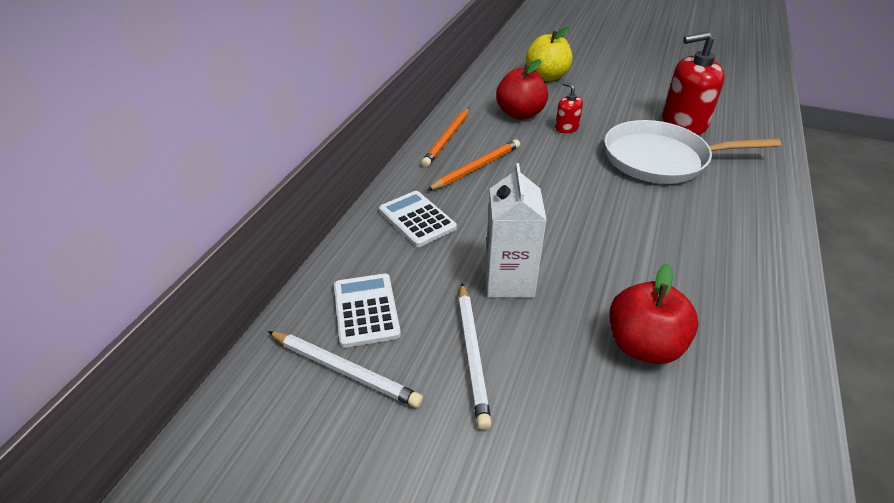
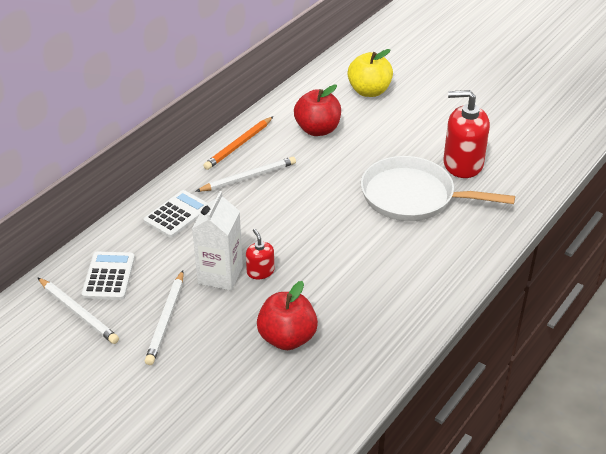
camera: 15 degrees right, 0 degrees up
(417, 219) = (177, 214): white calculator -> white calculator turned 60 degrees clockwise
(476, 168) = (248, 177): orange pencil -> white pencil
(566, 128) = (350, 151): red soap dispenser -> red soap dispenser (260, 271)

